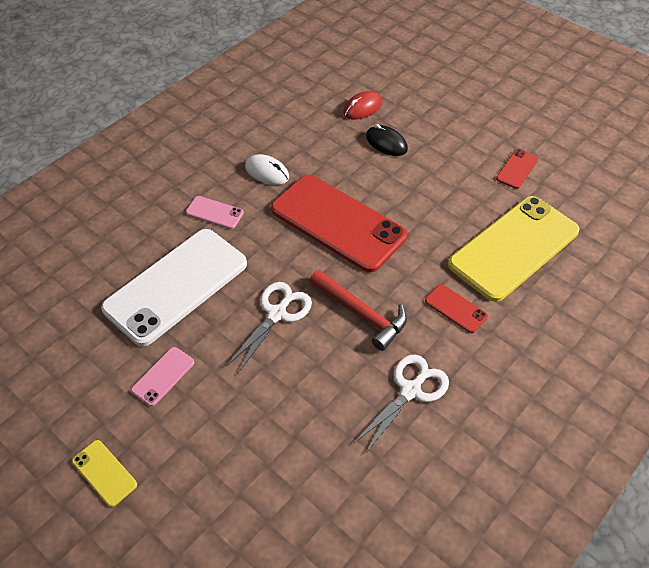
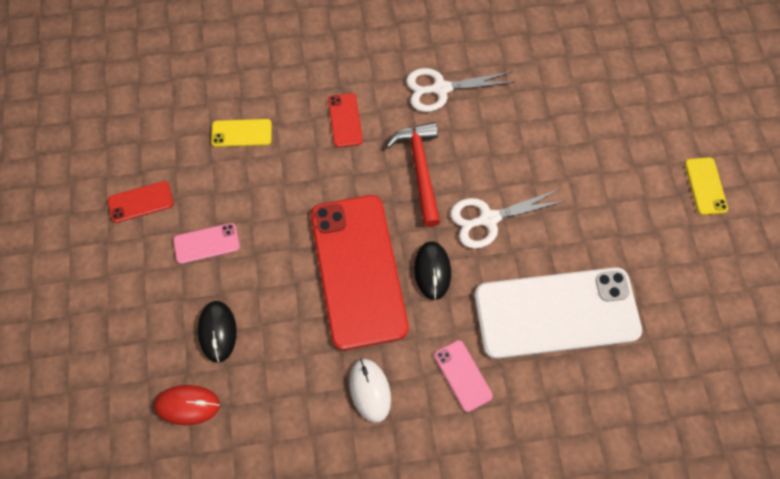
camera: 140 degrees left, 15 degrees up
(163, 376) = (619, 231): pink phone -> pink phone (206, 243)
(287, 254) = (432, 271): none -> black mouse
(514, 248) = (241, 133): yellow phone -> yellow phone, size x0.42

